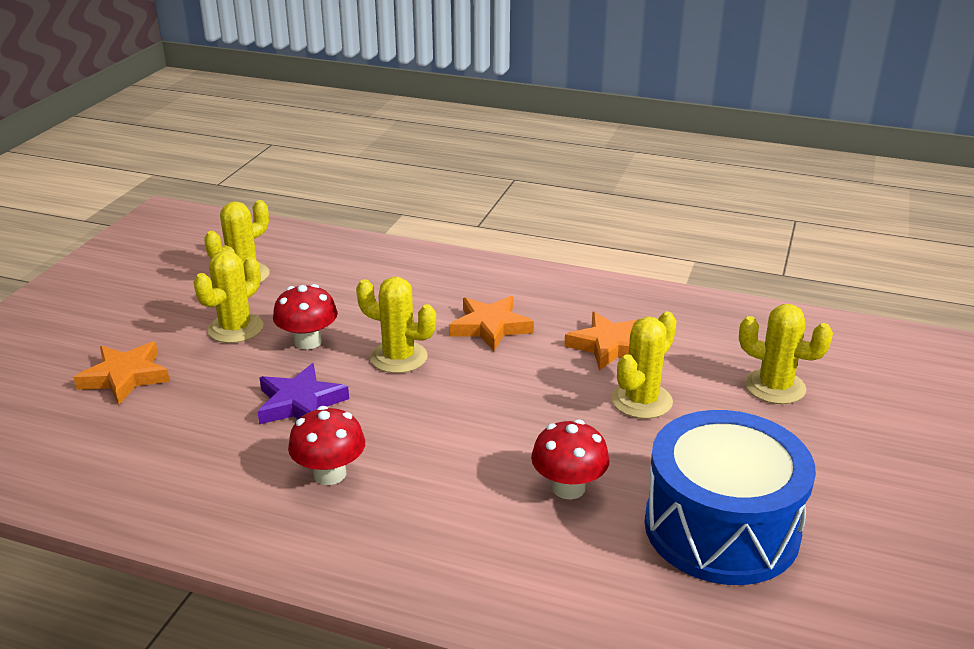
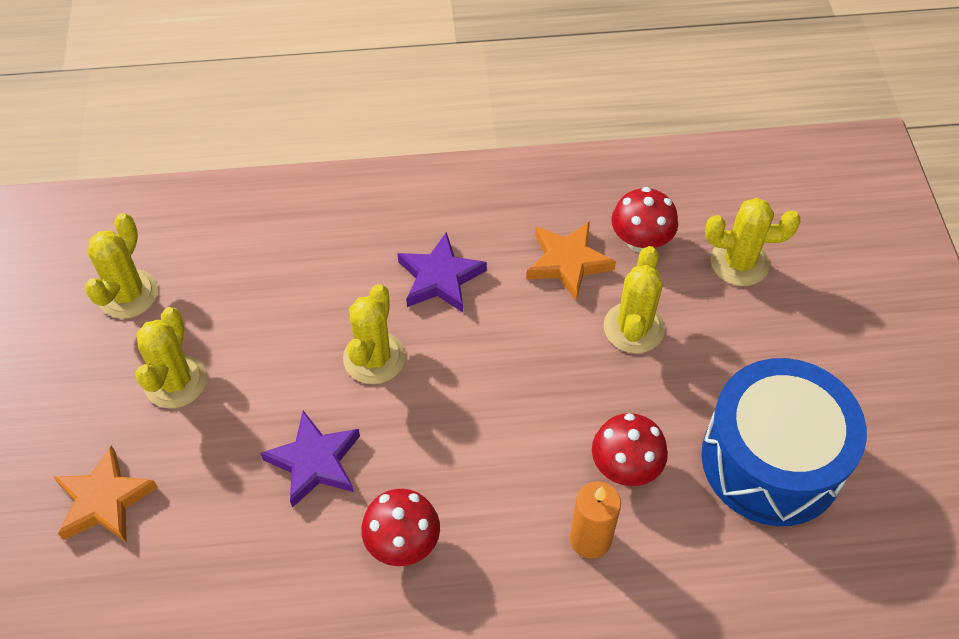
camera: 25 degrees left, 25 degrees up
(308, 342) = (266, 371): red mushroom -> red mushroom (640, 241)
(398, 357) = (374, 358): yellow cactus -> yellow cactus turned 75 degrees counterclockwise
(490, 327) = (440, 278): orange star -> purple star
(499, 526) = (590, 539): none -> orange candle

